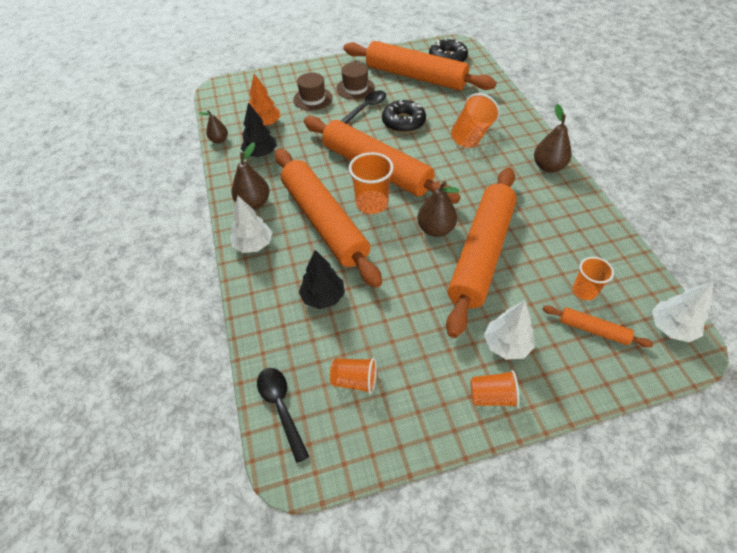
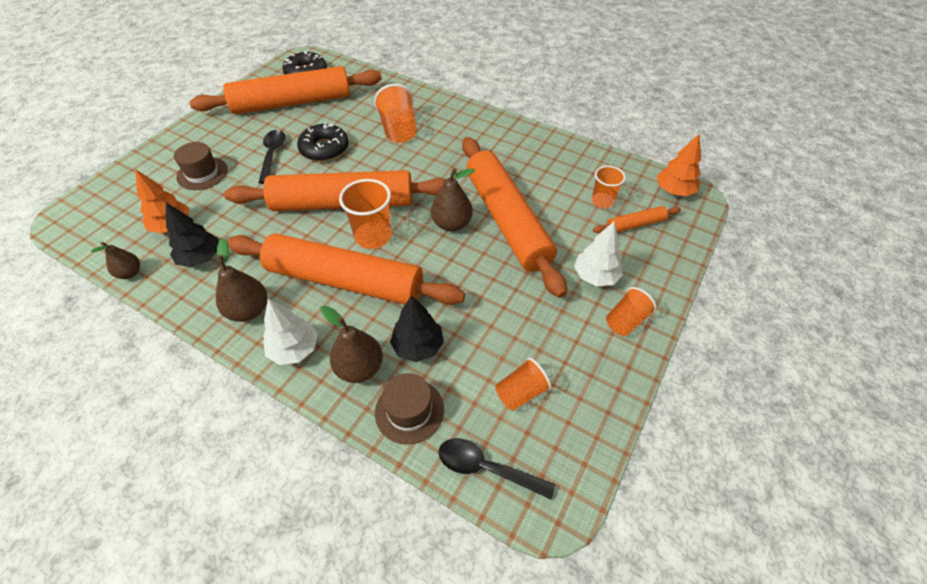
camera: 45 degrees left, 0 degrees up
(355, 88) = (240, 141): brown hat -> brown hat (409, 411)
(548, 167) = (484, 124): brown pear -> brown pear (360, 368)
(671, 327) = (674, 191): white tree -> orange tree

